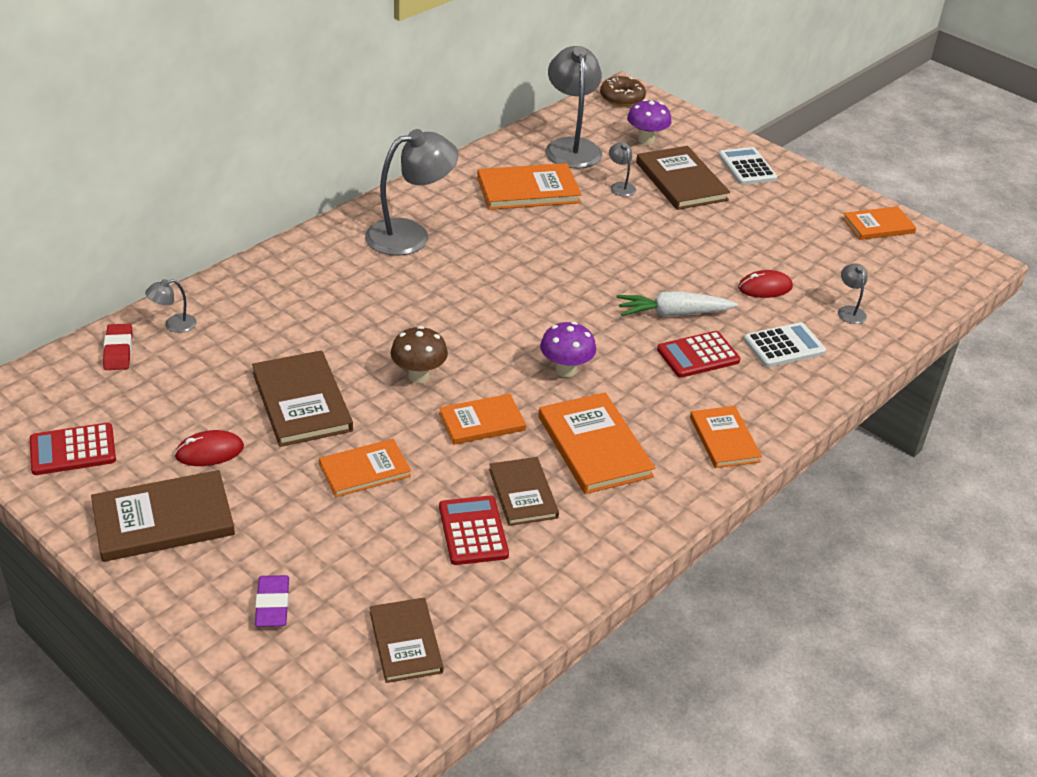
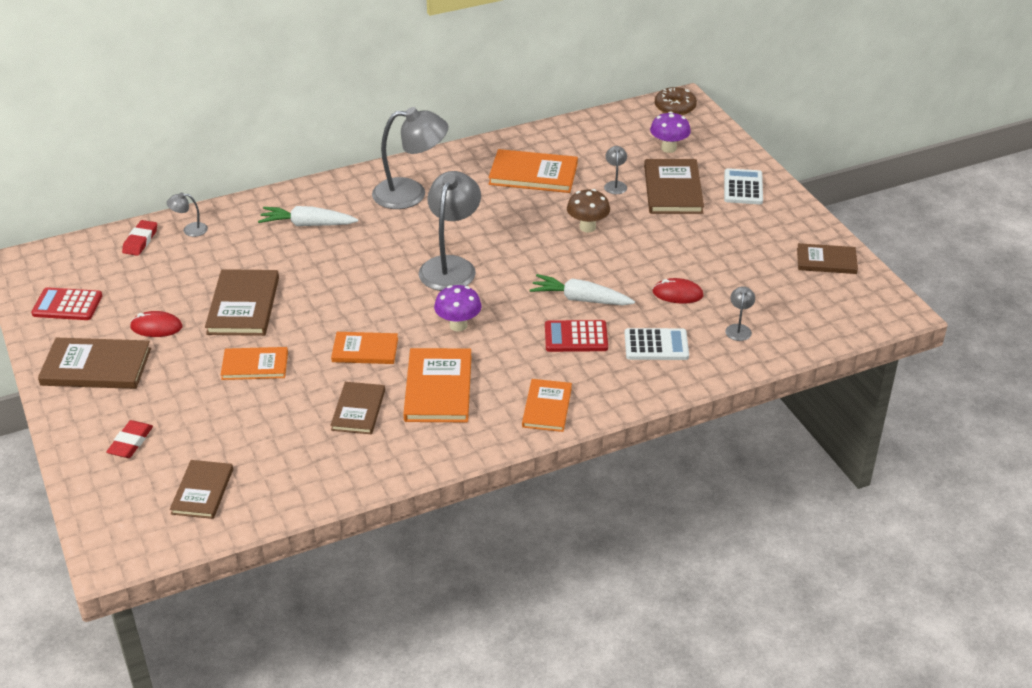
camera: 25 degrees right, 0 degrees up
(272, 605) = (130, 442): purple eraser -> red eraser
(315, 291) = (307, 224): none -> white carrot
(418, 376) = (341, 305): brown mushroom -> brown mushroom (587, 227)
(473, 531) = (302, 428): red calculator -> none
(571, 147) = (597, 143): grey lamp -> grey lamp (451, 266)
(878, 226) = (826, 261): orange book -> brown book

